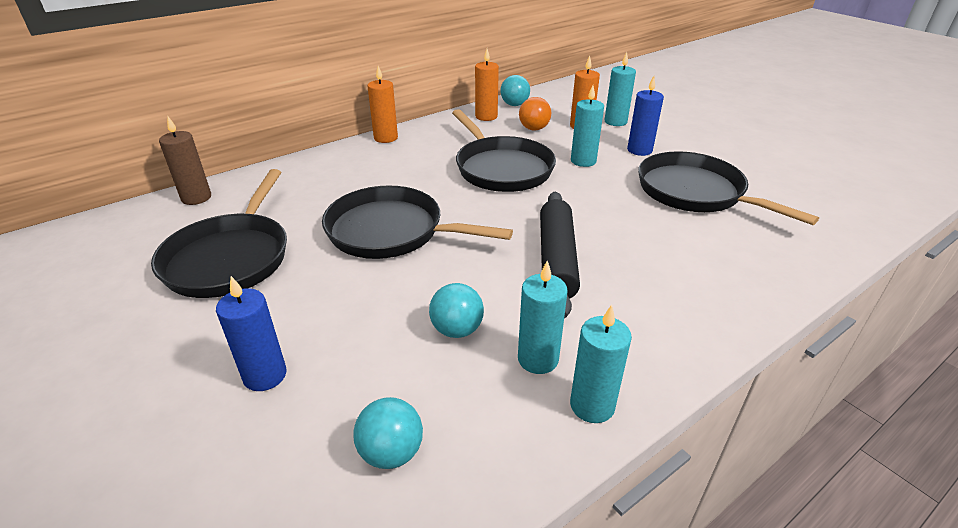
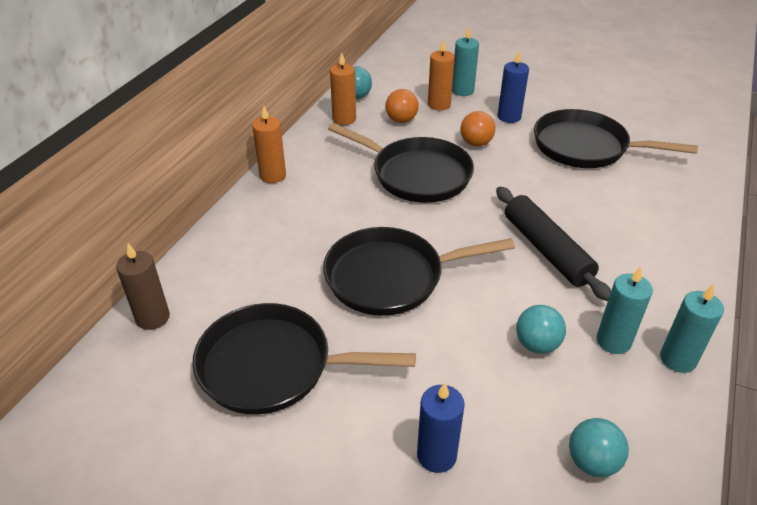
camera: 30 degrees left, 5 degrees up
(230, 258) = (273, 366): black pan -> black pan turned 120 degrees clockwise
(583, 161) = (476, 143): turquoise candle -> orange ball

